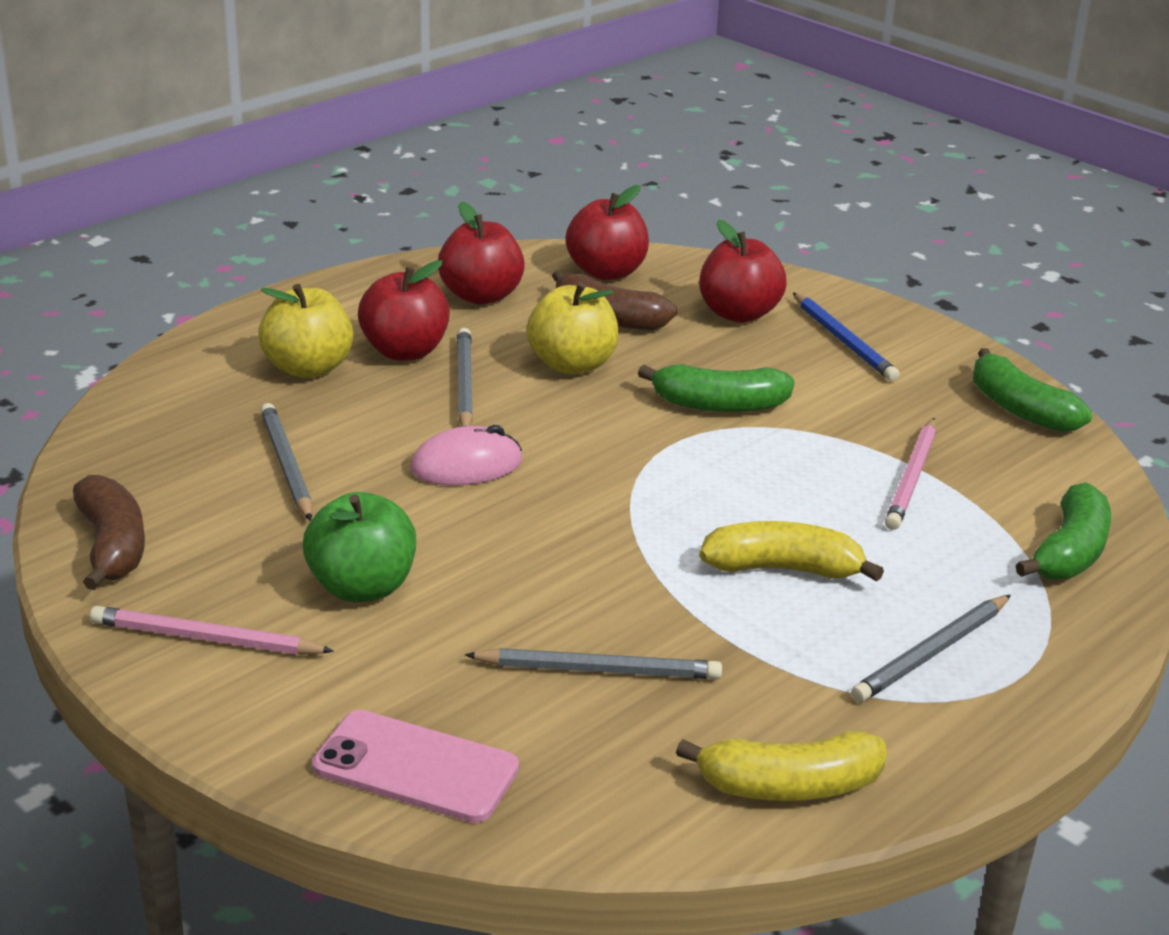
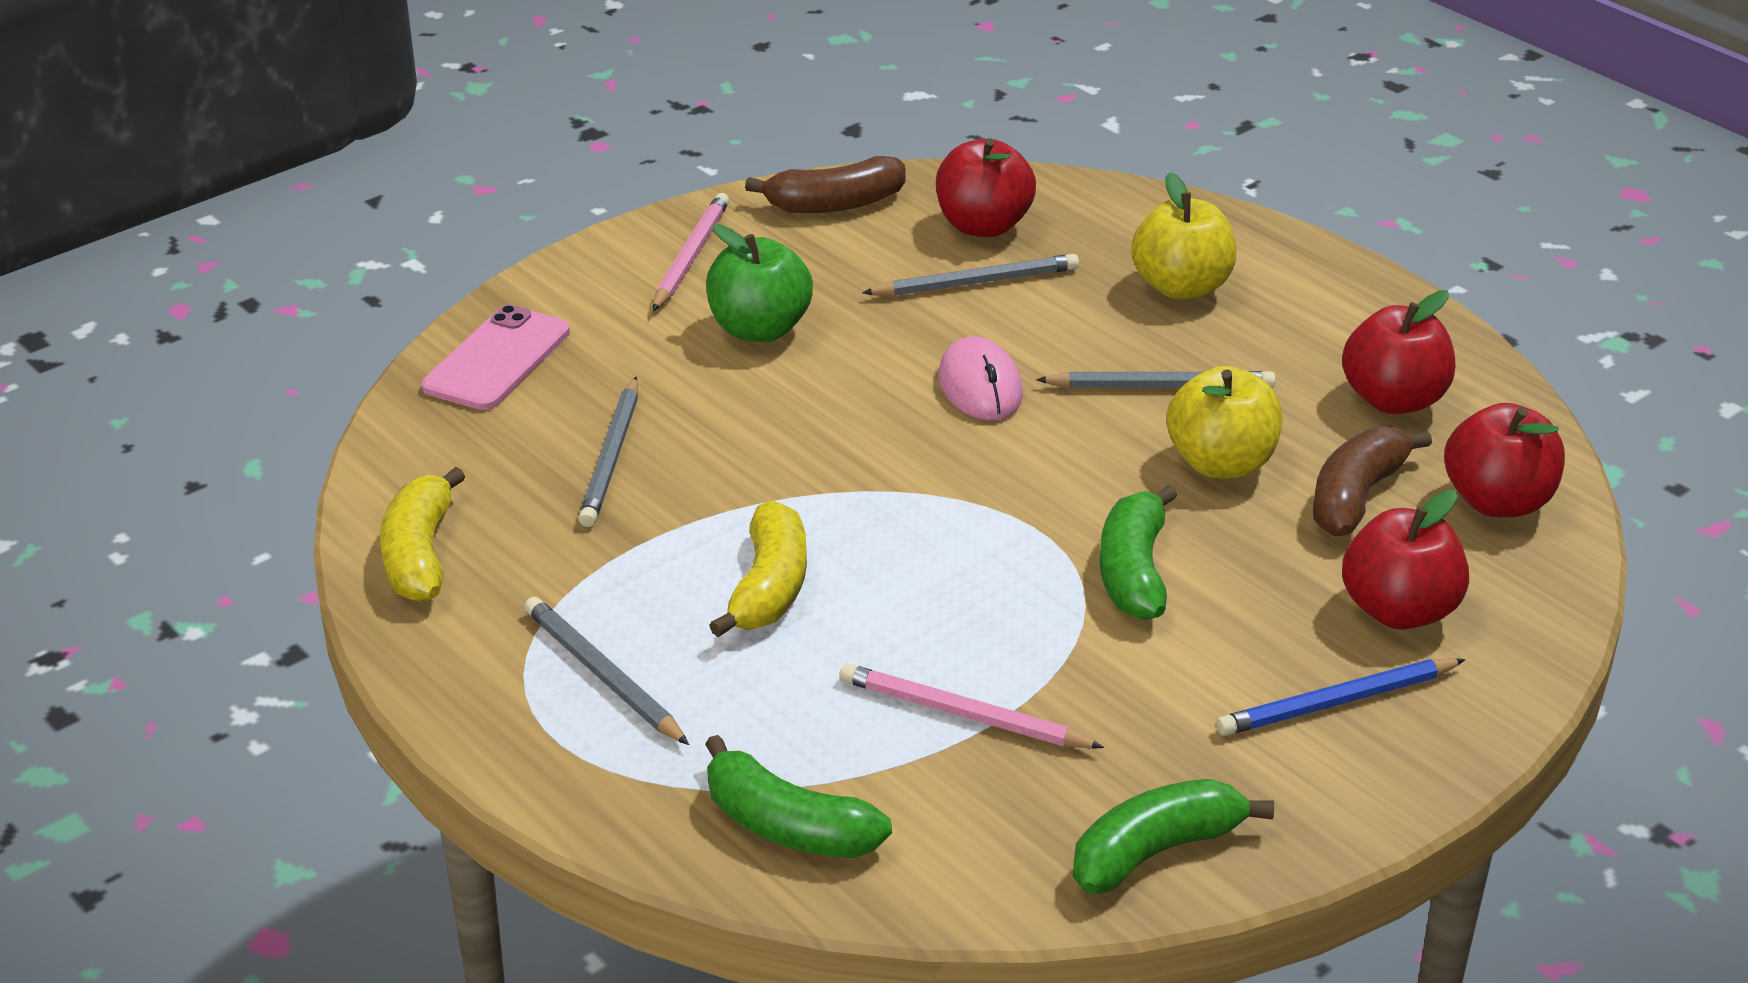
camera: 95 degrees right, 5 degrees up
(405, 351) = (1232, 347): red apple -> red apple (983, 226)

